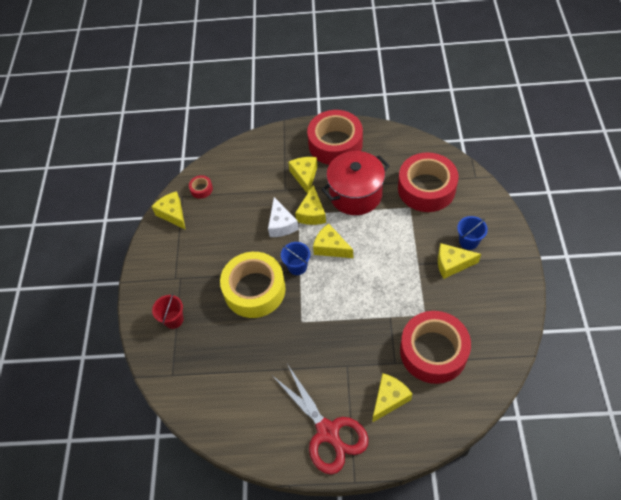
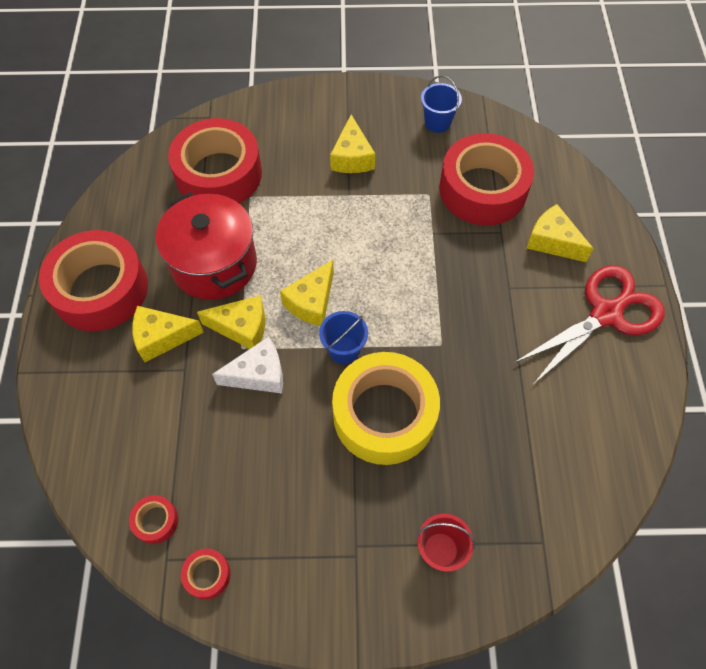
camera: 95 degrees left, 5 degrees up
(173, 214) = (207, 575): yellow cheese -> red tape
(468, 241) = (317, 136): blue bucket -> blue bucket (437, 122)

